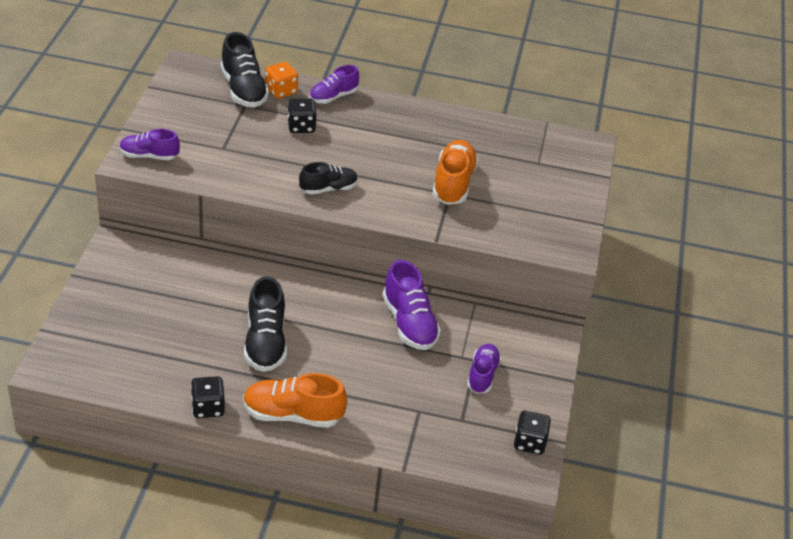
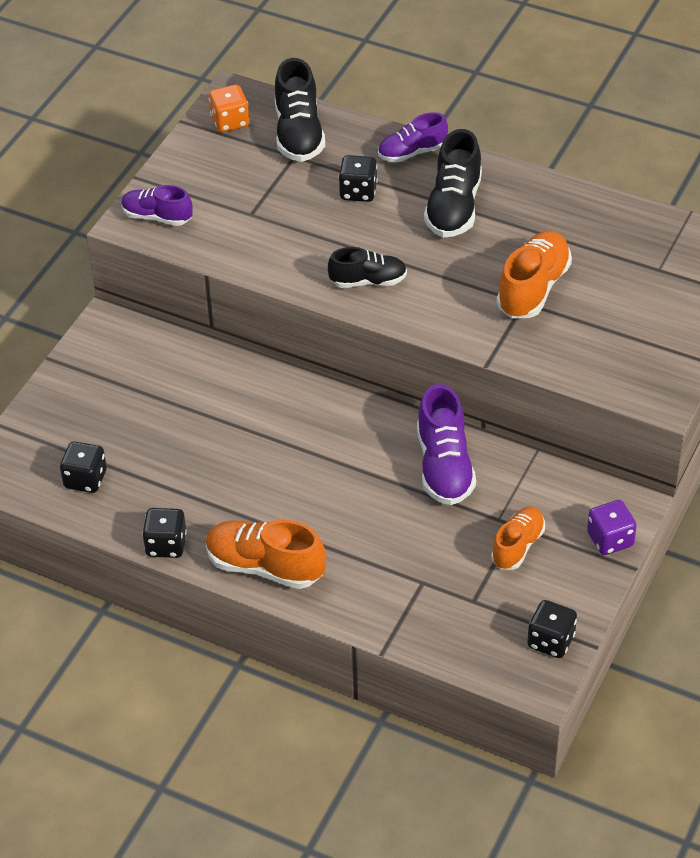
camera: 20 degrees right, 5 degrees up
(128, 364) = (85, 479): none -> black dice
(265, 342) = (257, 471): black shoe -> black shoe (454, 207)
(281, 91) = (346, 139): orange dice -> orange dice (230, 122)
(482, 375) = (517, 546): purple shoe -> orange shoe
(548, 362) = (610, 539): none -> purple dice

